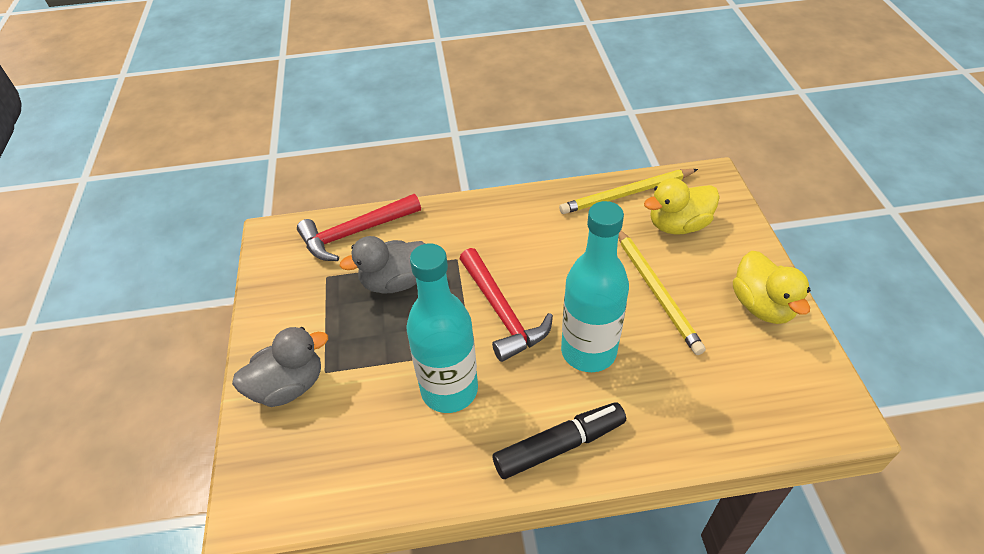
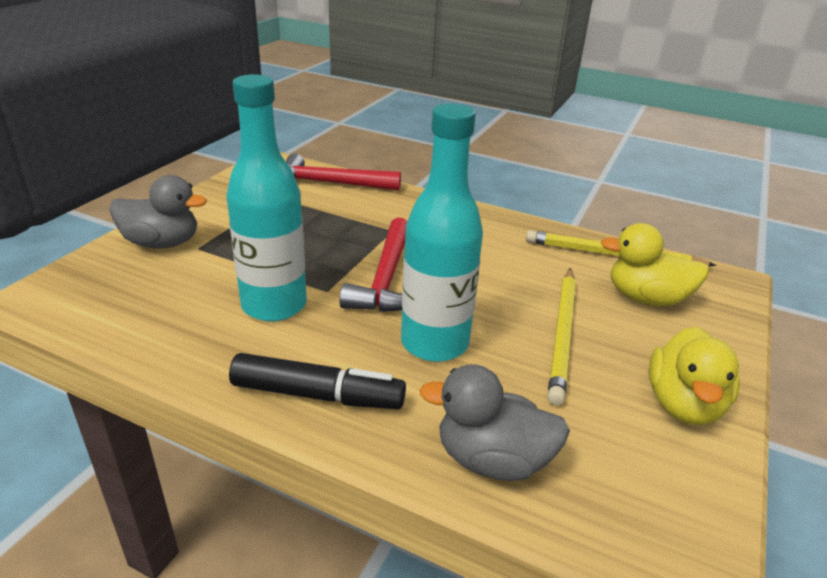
camera: 30 degrees right, 15 degrees down
(395, 282) = (322, 222): grey duck -> grey duck (492, 460)

